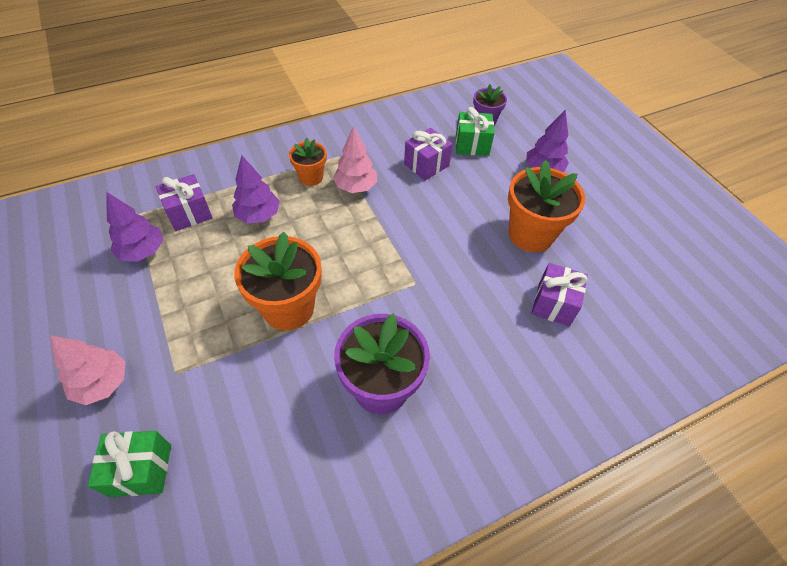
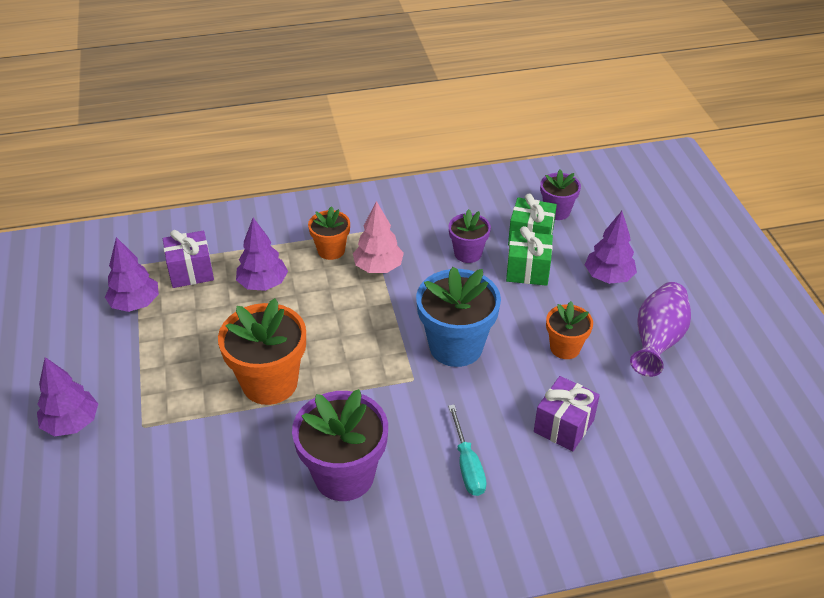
camera: 15 degrees right, 10 degrees down
(102, 383) = (72, 423): pink tree -> purple tree
(140, 470) = (91, 506): green gift -> green gift (527, 271)
(426, 165) = (468, 253): purple gift -> purple flower pot
(442, 247) = (456, 346): none -> blue flower pot
(486, 356) = (467, 465): none -> turquoise screwdriver
(530, 234) = (565, 348): orange flower pot -> orange flower pot, size x0.56
(599, 218) = (657, 341): none -> purple vase

